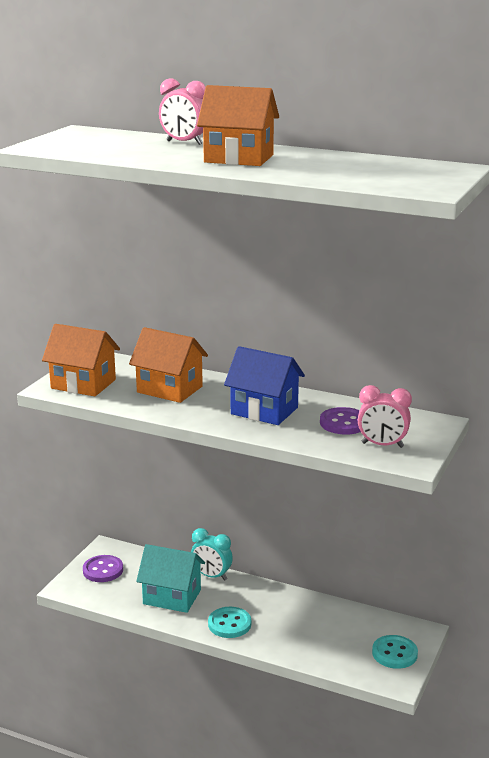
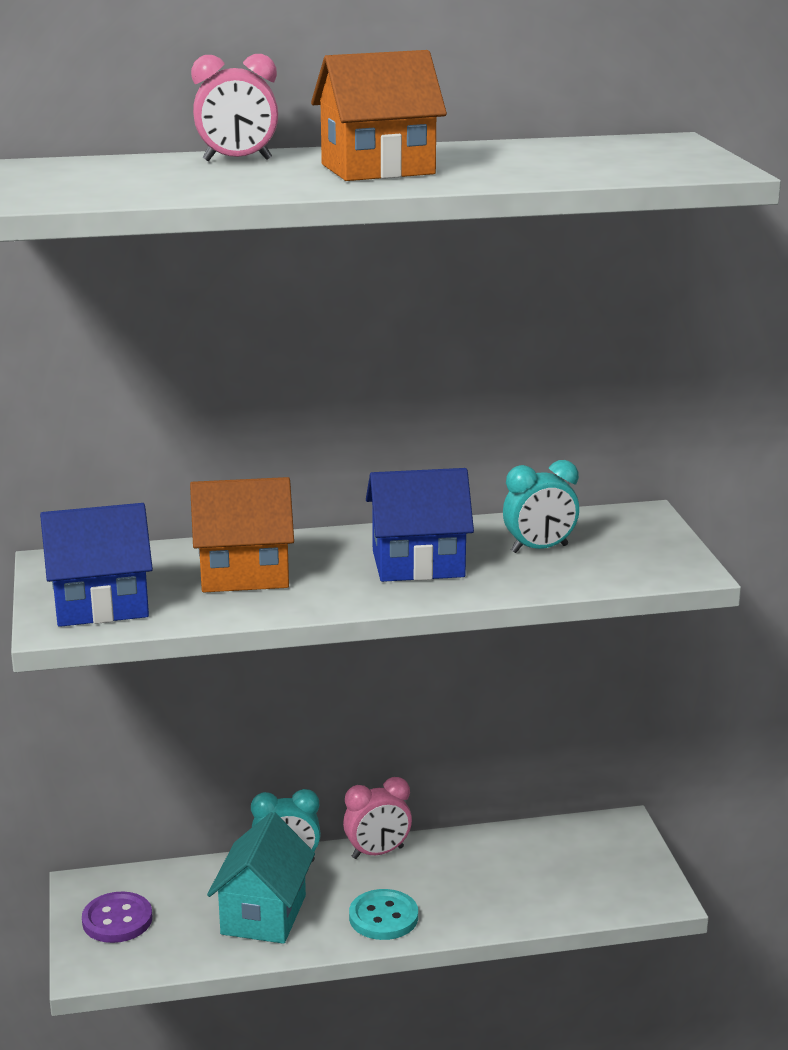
camera: 35 degrees left, 0 degrees up
(83, 384) = (100, 605): orange house -> blue house
(172, 597) = (263, 915): turquoise house -> turquoise house turned 60 degrees counterclockwise
(343, 423) = (539, 549): purple button -> turquoise clock
(382, 445) = (625, 561): pink clock -> pink clock (377, 853)
(394, 653) = (623, 865): turquoise button -> none

